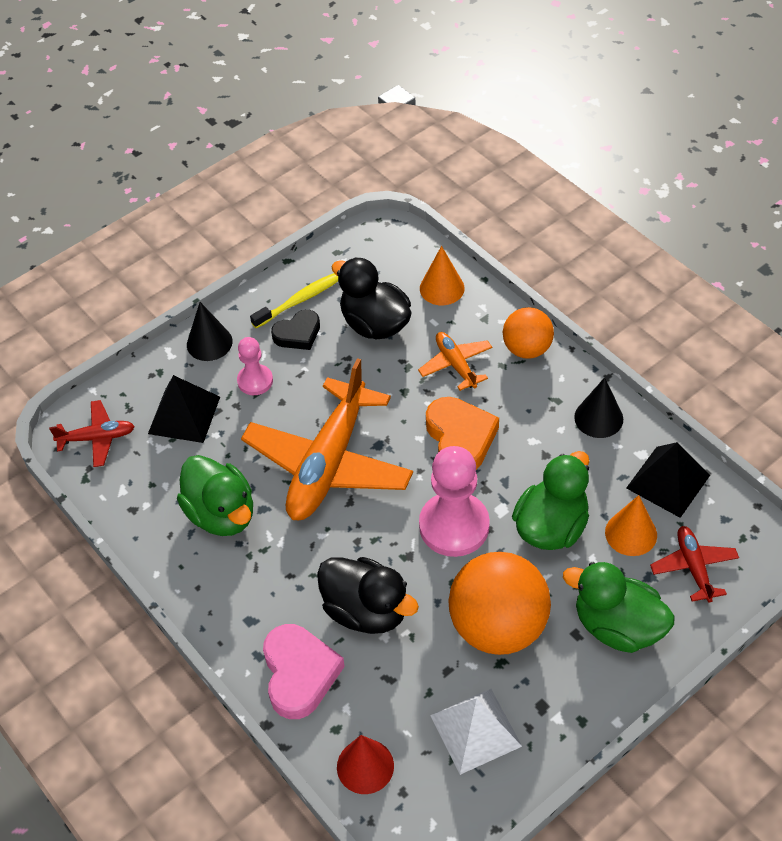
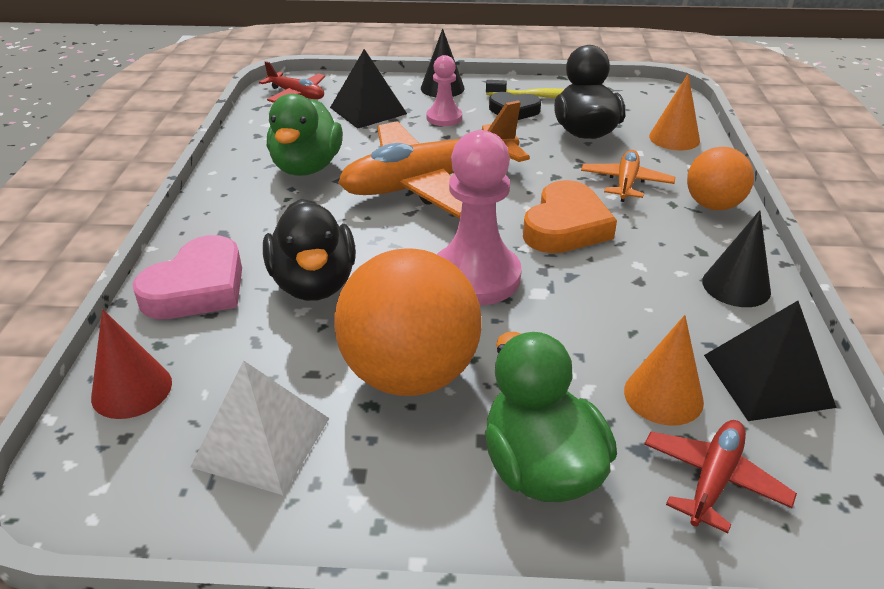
camera: 40 degrees right, 15 degrees down
(551, 527) = (574, 335): green duck -> none

